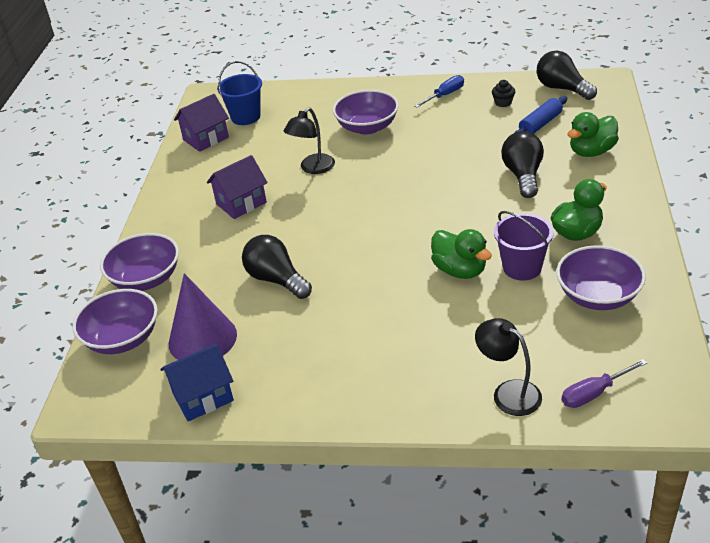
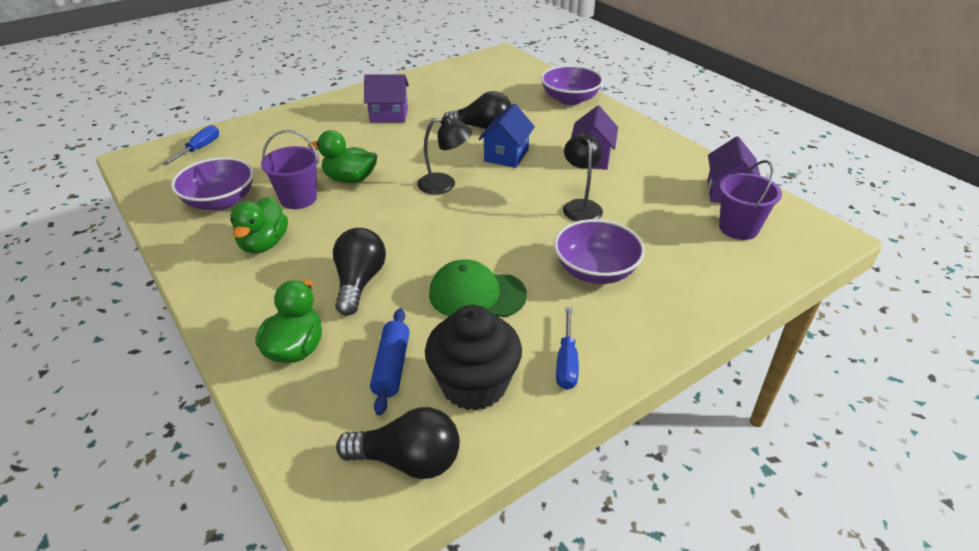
camera: 135 degrees right, 0 degrees up
(122, 339) = (529, 76): purple bowl -> none
(202, 338) = (483, 91): purple cone -> none
(203, 397) = (443, 75): blue house -> blue house (506, 155)
(245, 117) = (738, 228): blue bucket -> purple bucket
(342, 348) = (389, 115): none -> purple house
(454, 141) = (476, 294): none -> green cap
(503, 103) = (474, 385): black cupcake -> black cupcake, size x2.43
(508, 392) = (259, 131): black lamp -> black lamp (445, 184)
(523, 175) = (359, 282): black light bulb -> black light bulb turned 135 degrees counterclockwise
(594, 393) = (199, 149): purple screwdriver -> blue screwdriver

